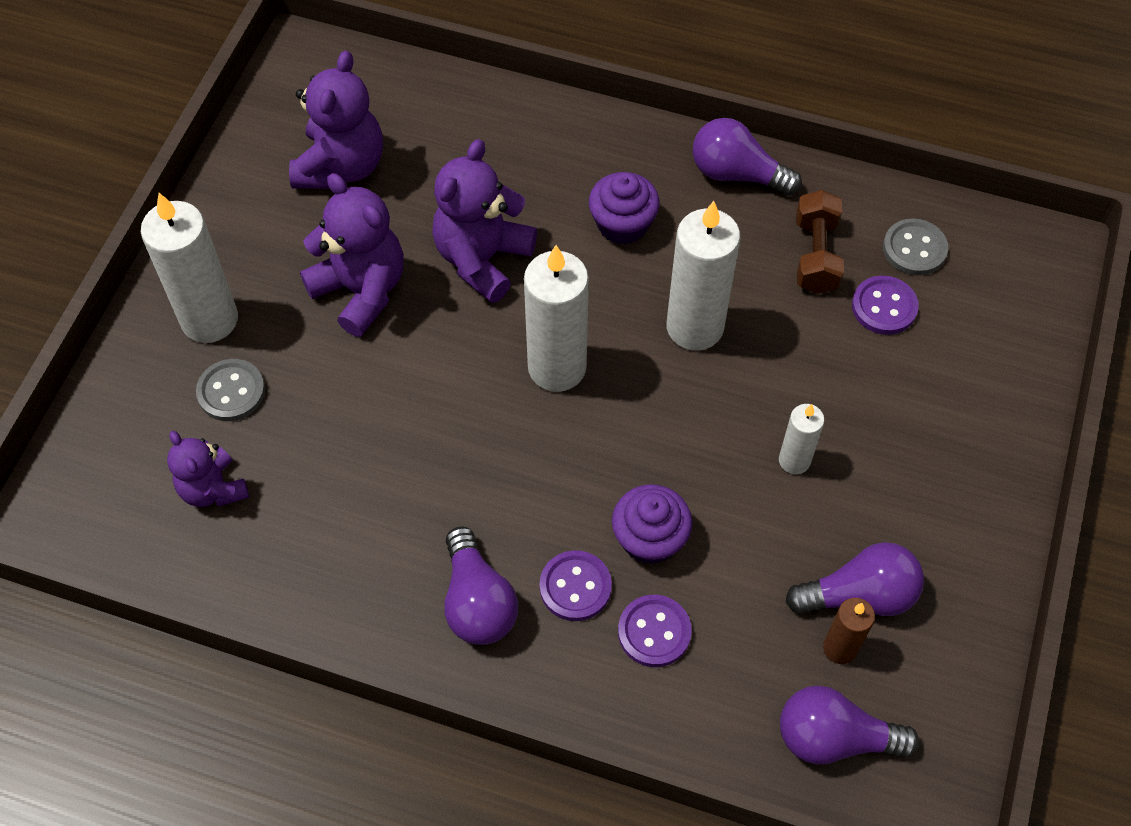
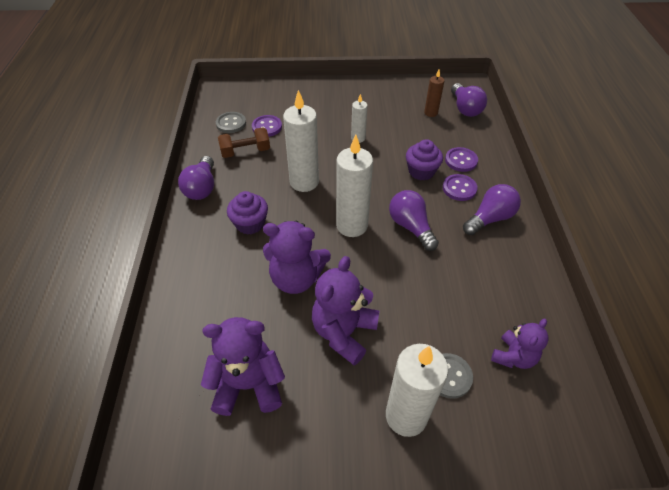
camera: 110 degrees left, 10 degrees down
(859, 595) = (406, 112): purple light bulb -> purple light bulb (411, 227)

